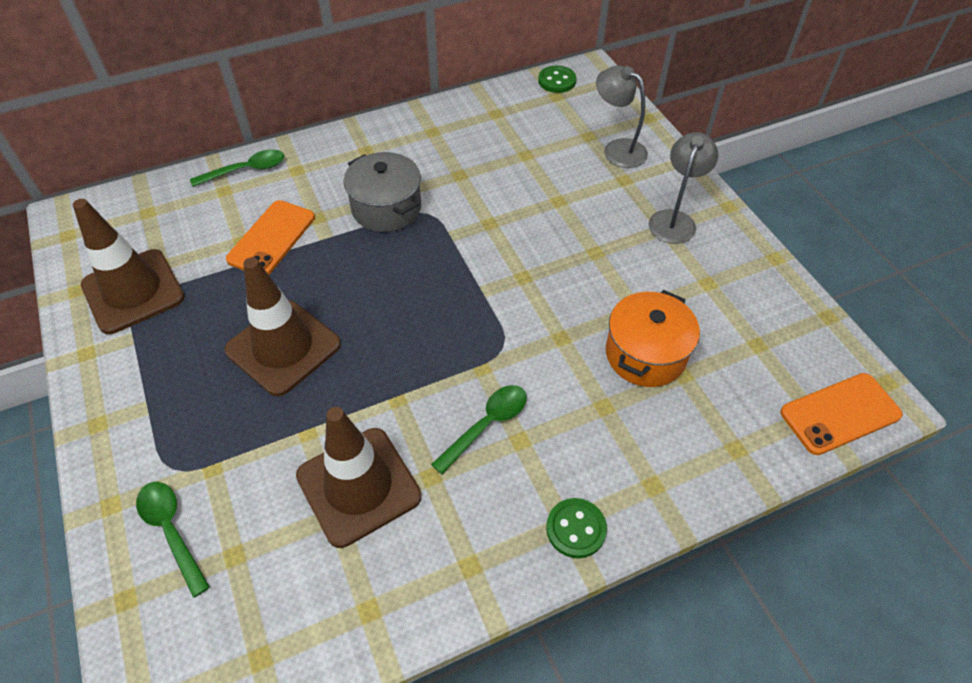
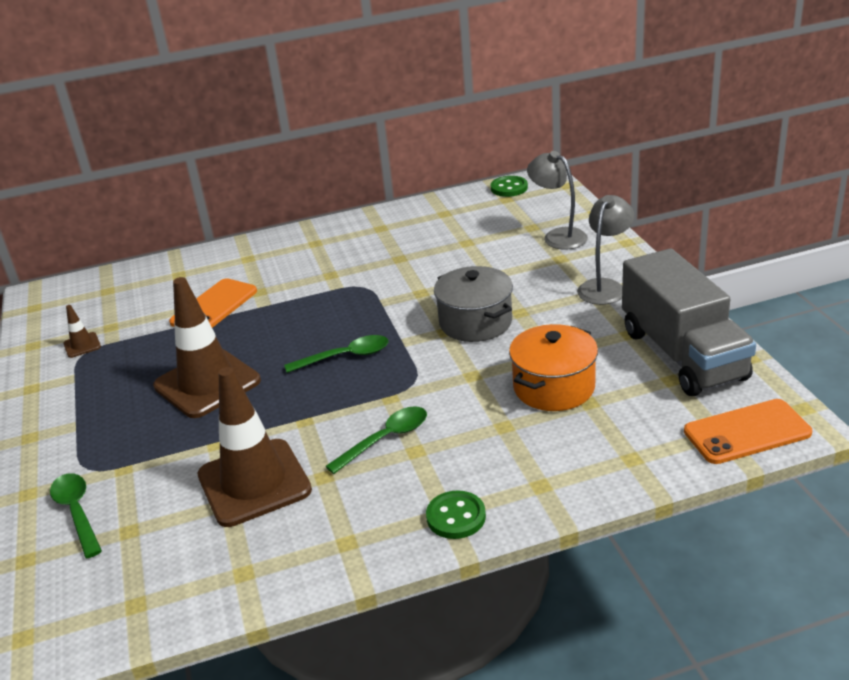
camera: 10 degrees right, 20 degrees down
(133, 291) = (82, 345): brown traffic cone -> brown traffic cone, size x0.42
(246, 170) = (202, 259): green spoon -> green spoon (345, 357)
(386, 208) = (325, 283): grey pot -> grey pot (475, 322)
(764, 312) = (682, 355): none -> grey truck

